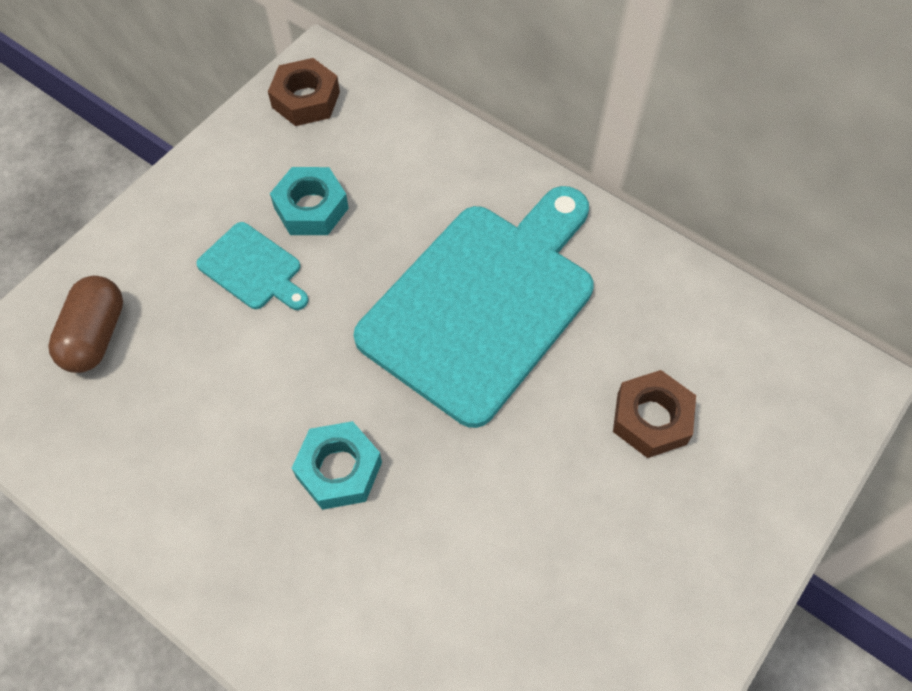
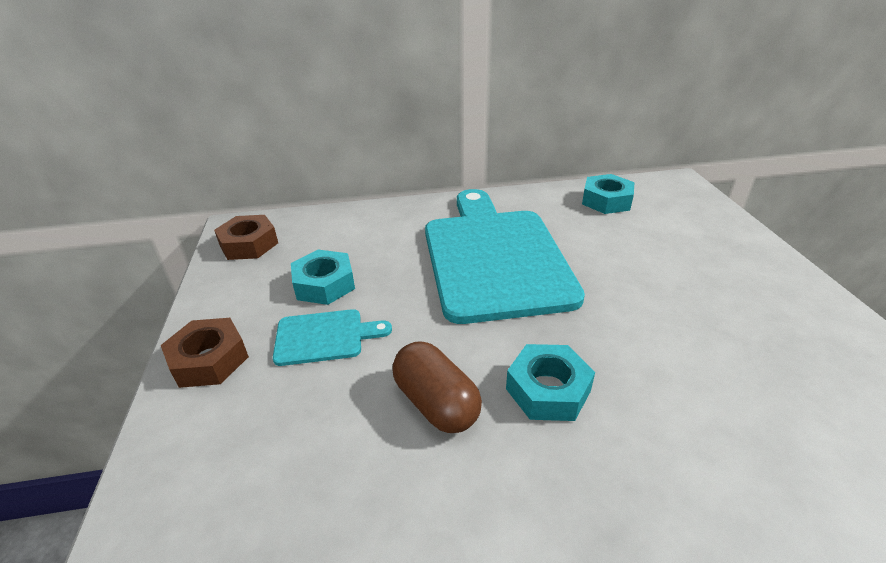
camera: 45 degrees left, 25 degrees down
(95, 335) = (232, 474): brown capsule -> brown capsule (436, 403)
(651, 419) = (642, 243): brown nut -> brown nut (209, 360)
(713, 331) = (606, 201): none -> turquoise nut

